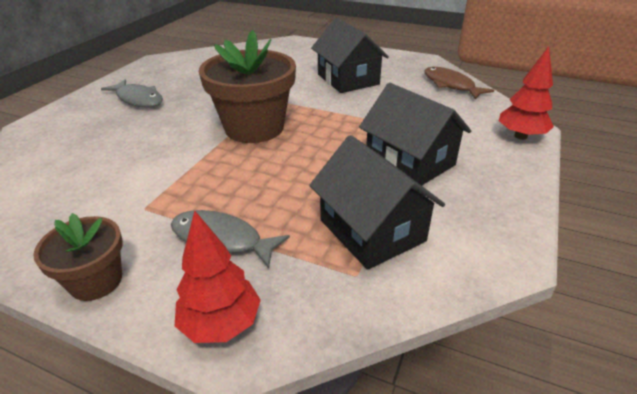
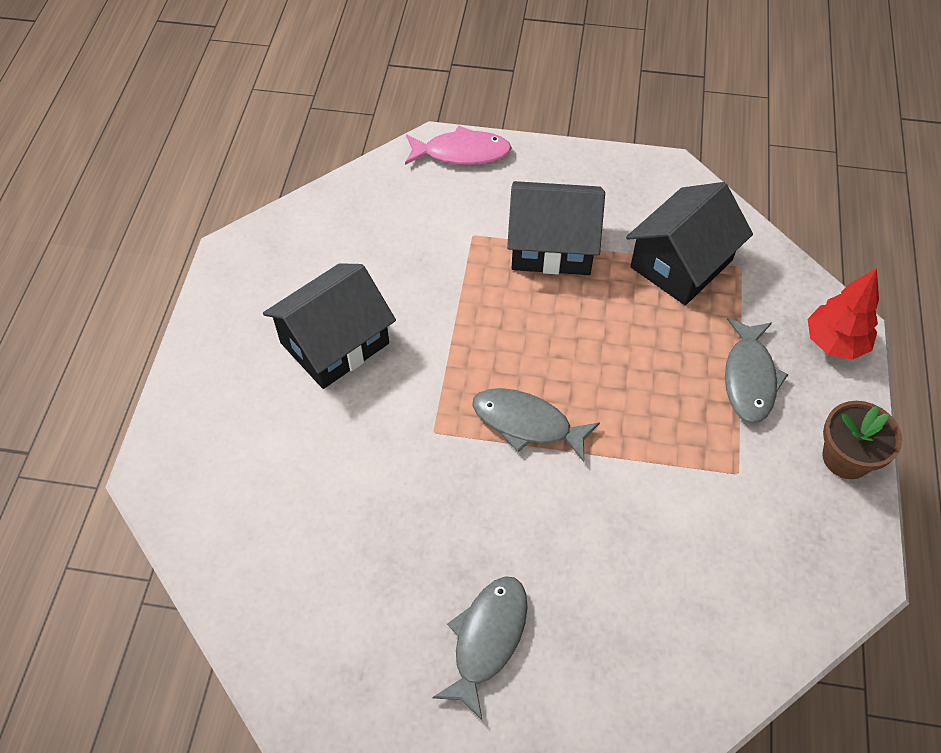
camera: 105 degrees left, 20 degrees up
(254, 127) = (527, 423): brown flower pot -> grey fish
(410, 162) = (552, 246): black house -> black house turned 60 degrees clockwise
(450, 85) = (330, 216): brown fish -> none
(520, 136) = (462, 153): red tree -> pink fish

